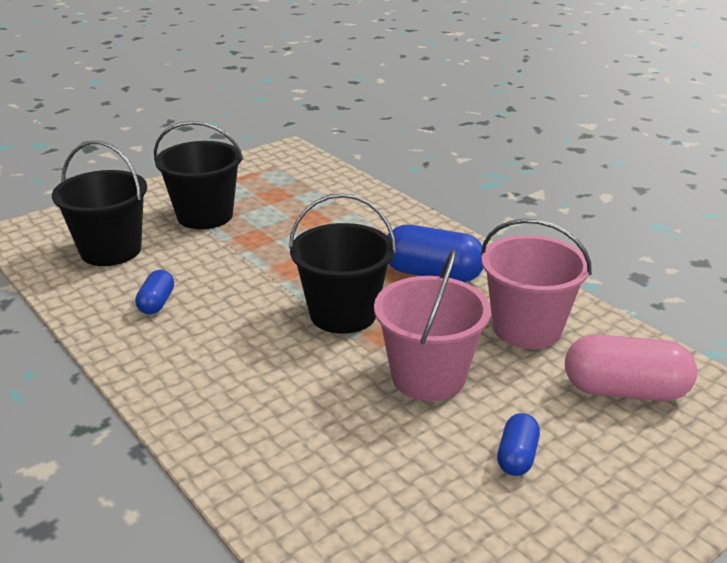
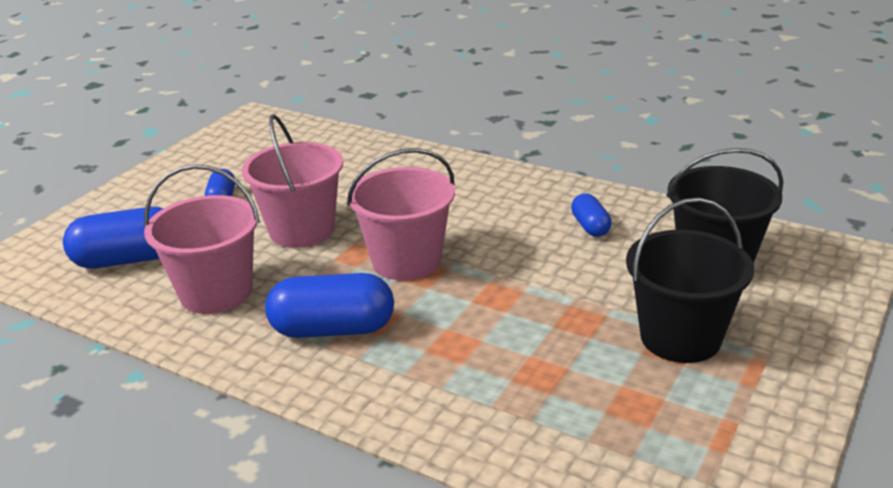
camera: 160 degrees right, 0 degrees up
(343, 314) = (406, 261): black bucket -> pink bucket
(624, 390) = (128, 259): pink capsule -> blue capsule

